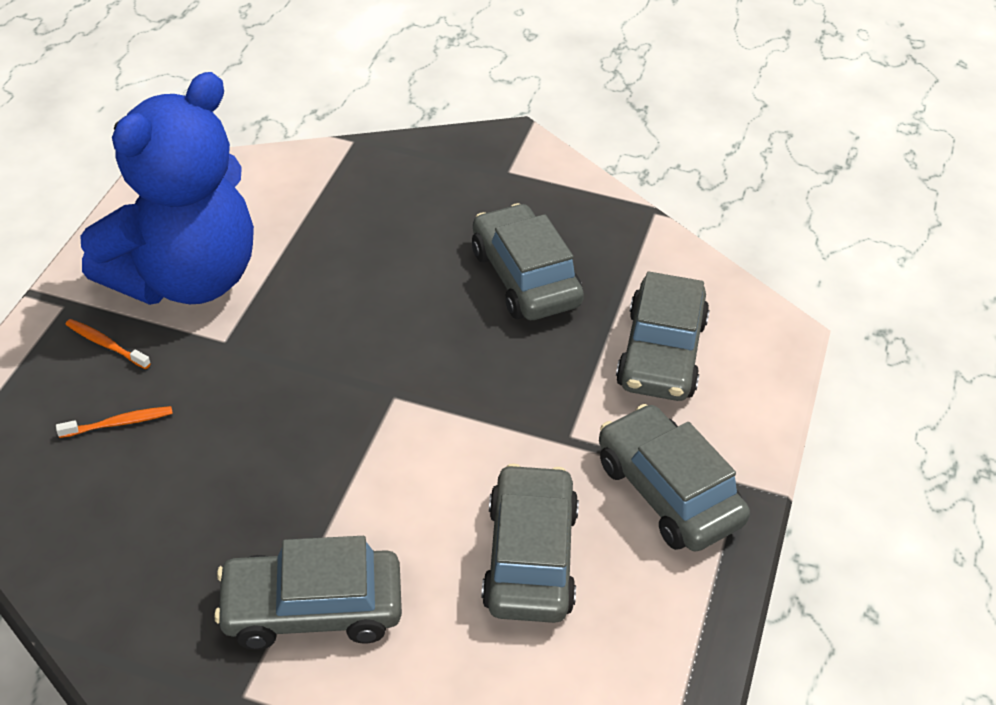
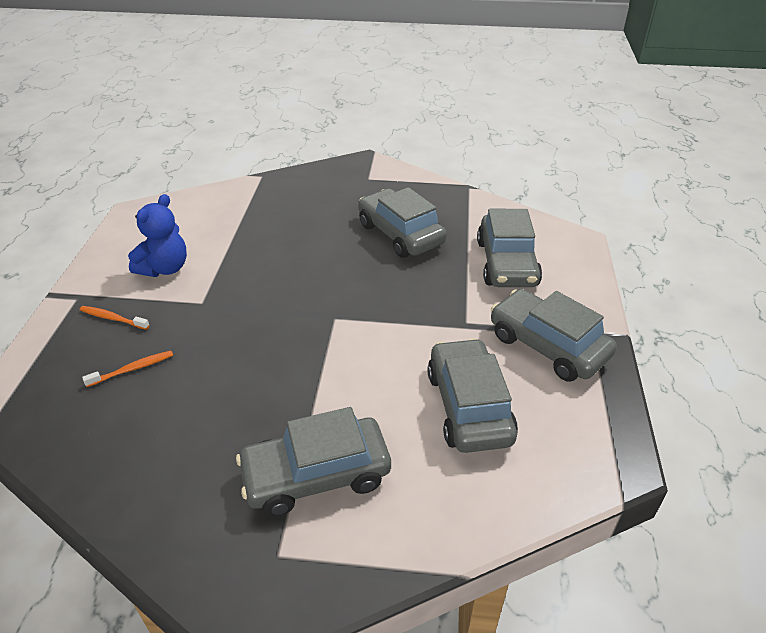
camera: 10 degrees left, 5 degrees down
(186, 278) = (165, 268): blue teddy bear -> blue teddy bear, size x0.47

